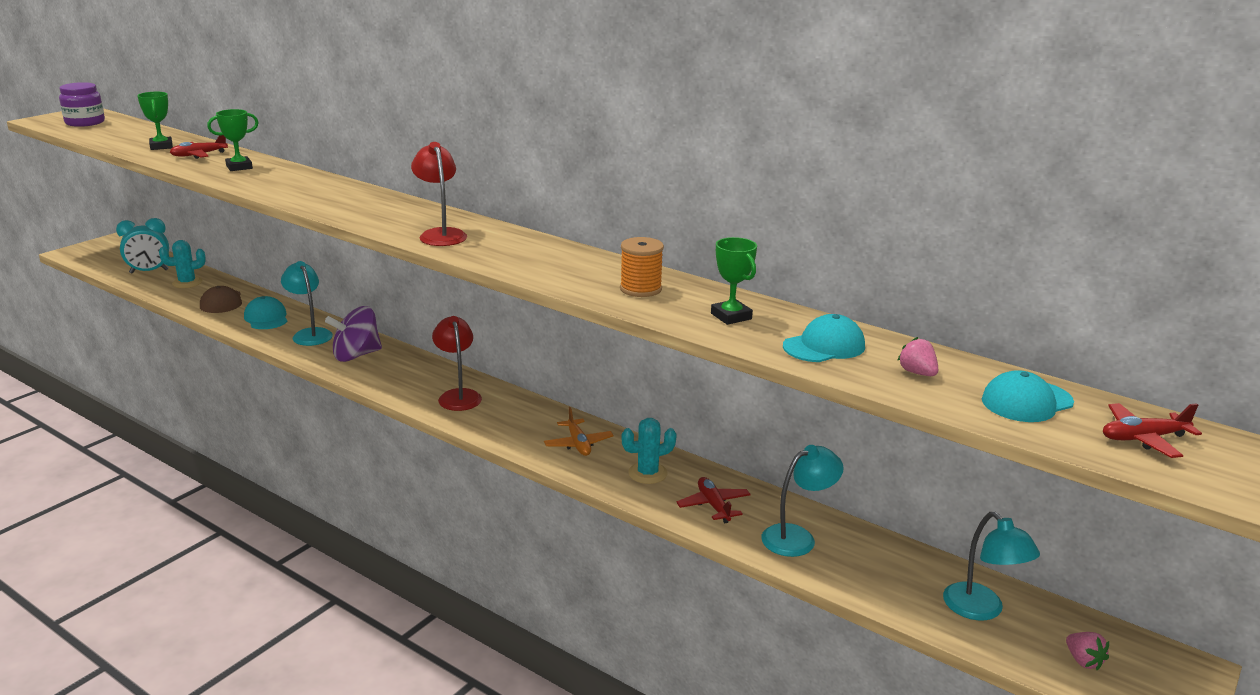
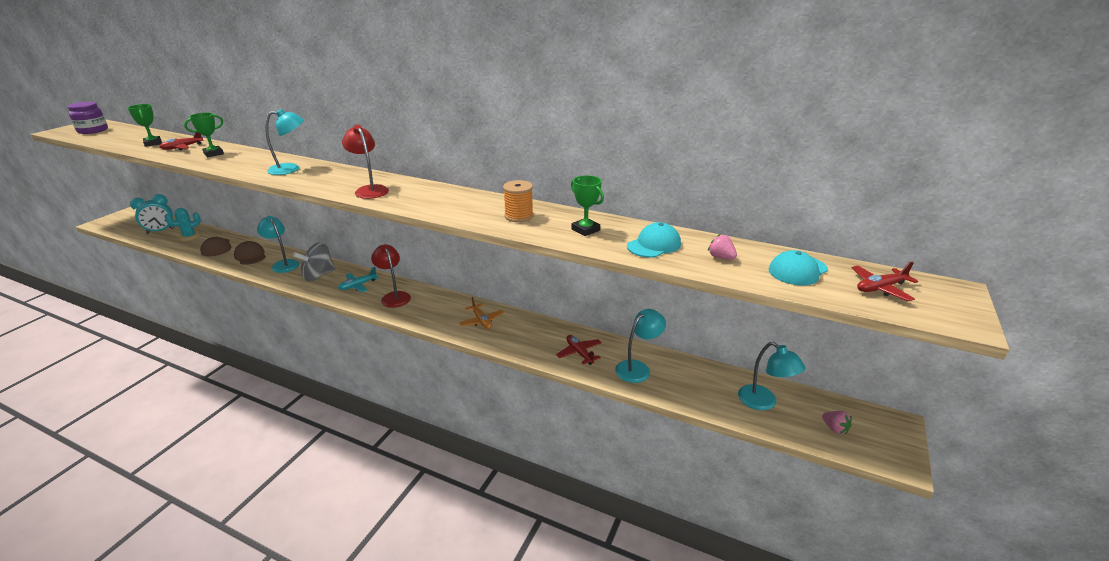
camera: 10 degrees left, 5 degrees up
(266, 318) = (250, 256): turquoise cap -> brown cap
(339, 196) = (291, 169): none -> turquoise lamp
(356, 355) = (318, 276): purple spinning top -> grey spinning top
(409, 375) = (358, 286): none -> turquoise plane
(647, 473) = (531, 336): turquoise cactus -> none

